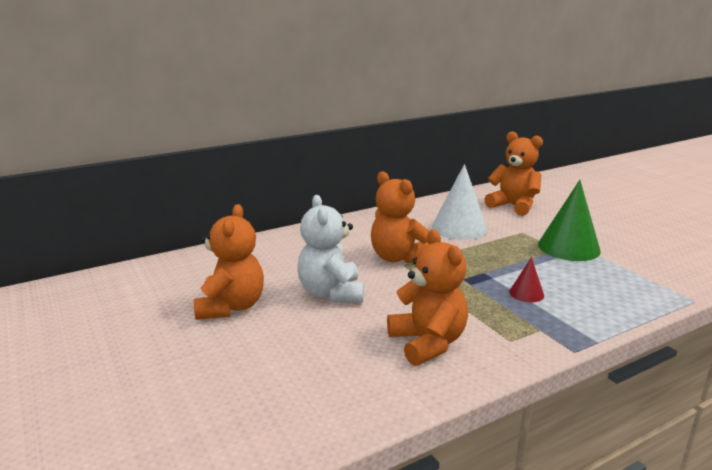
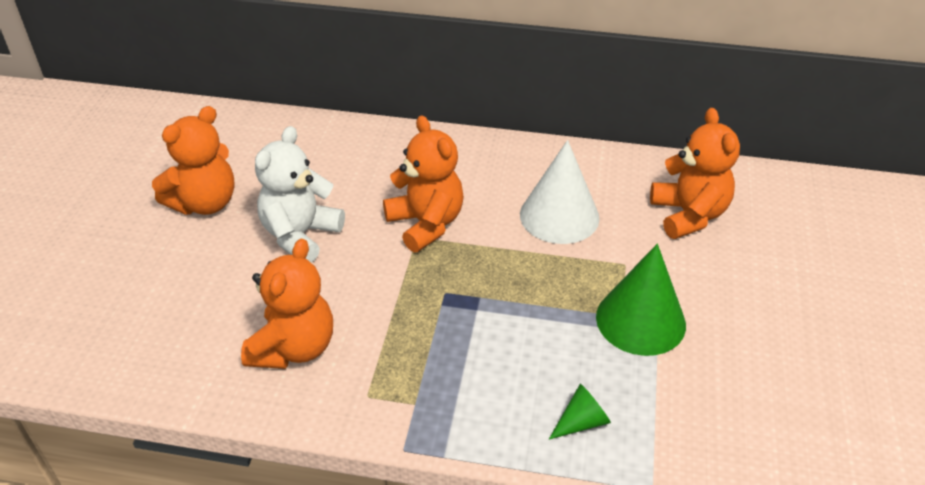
camera: 40 degrees right, 20 degrees up
(398, 257) = (426, 224): orange teddy bear -> orange teddy bear turned 150 degrees clockwise
(526, 293) = (477, 352): red cone -> none
(622, 293) = (581, 422): none -> green cone

